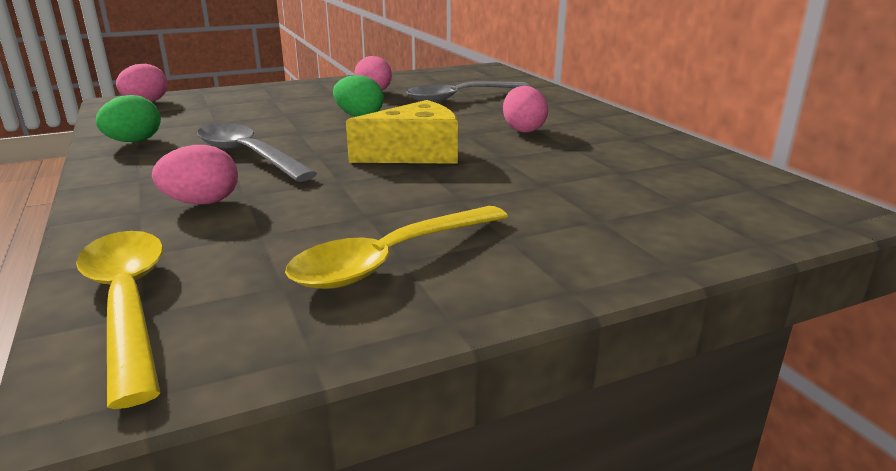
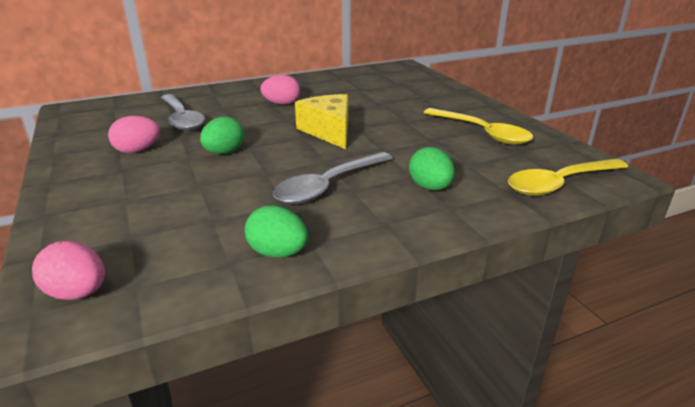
camera: 90 degrees left, 5 degrees up
(202, 203) = (430, 187): pink egg -> green egg

